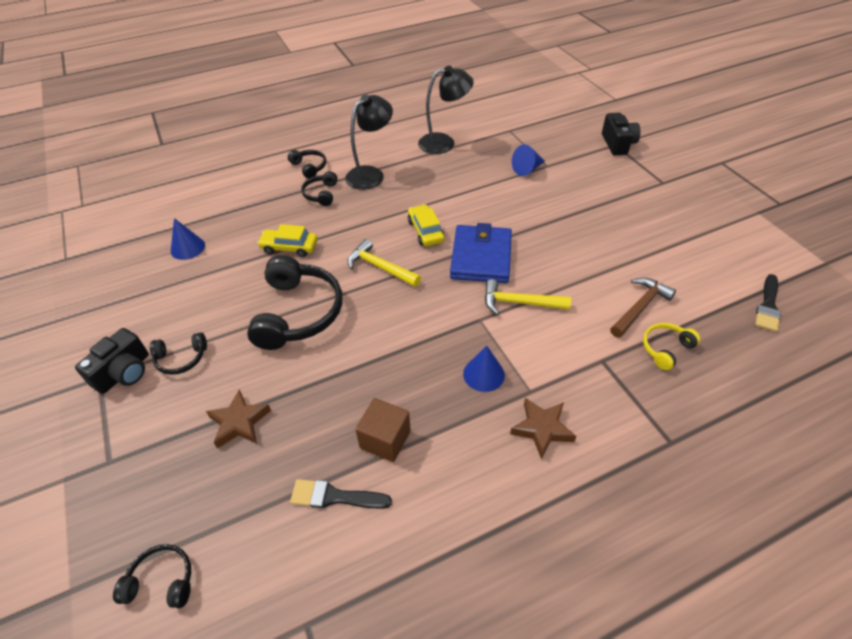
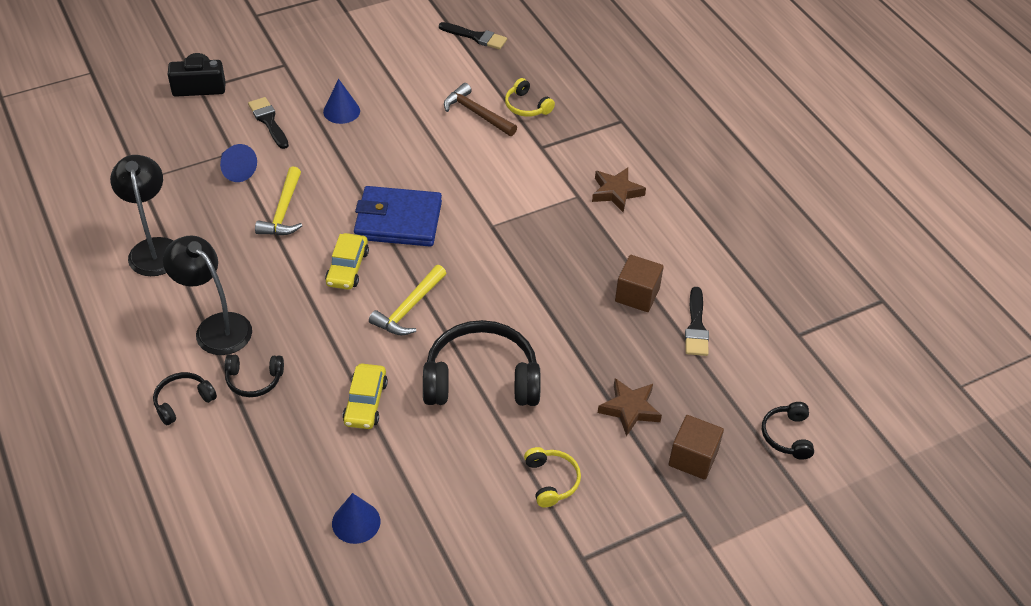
camera: 95 degrees left, 0 degrees up
(124, 372) = (574, 534): black camera -> none
(166, 475) = (693, 458): none -> brown cube
(181, 359) = (551, 481): black headphones -> yellow headphones
(425, 231) = (347, 268): yellow car -> yellow car turned 60 degrees counterclockwise
(483, 374) = (560, 226): blue cone -> blue cone (341, 111)
(519, 303) = (469, 195): yellow hammer -> yellow hammer (283, 211)
(588, 180) = (268, 121): none -> black brush

